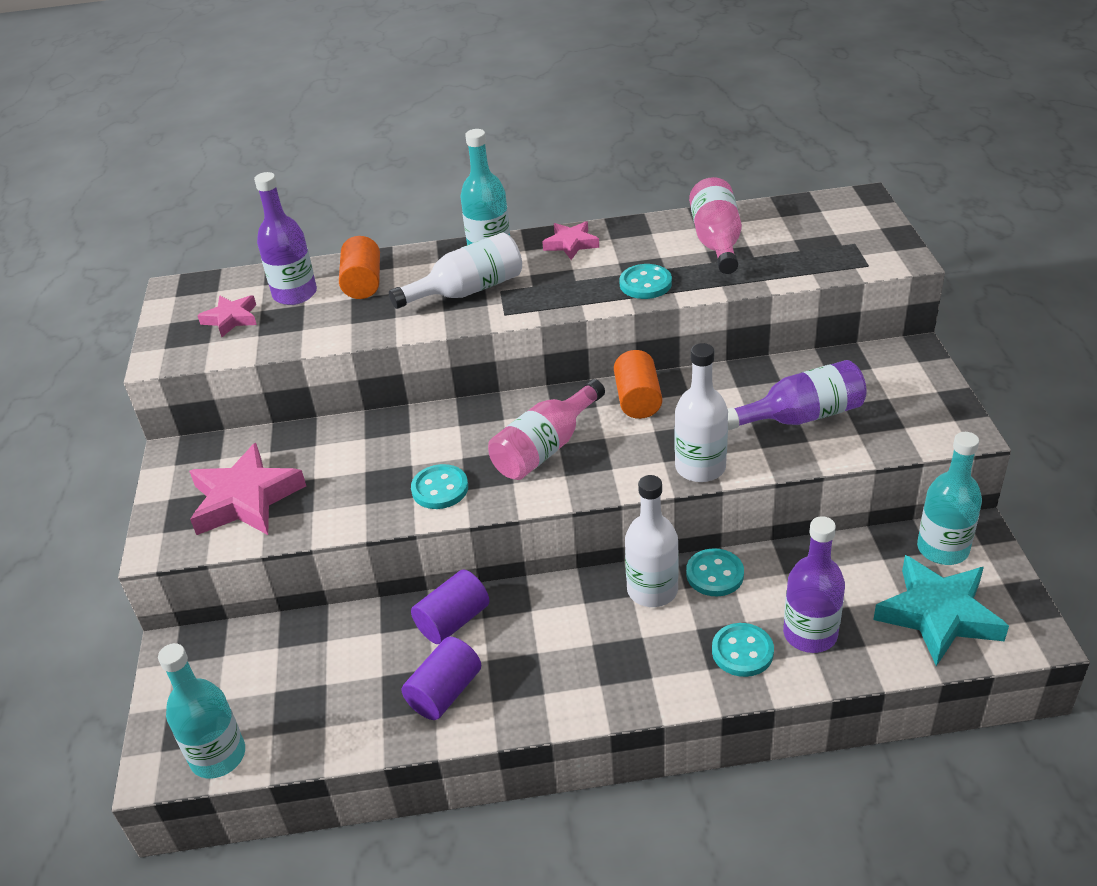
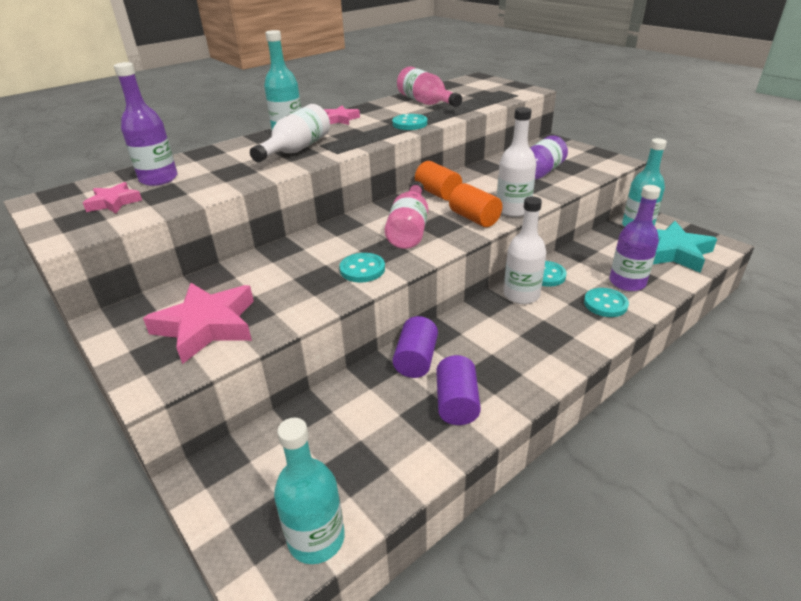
camera: 35 degrees left, 5 degrees down
(363, 283) = (211, 163): orange cylinder -> orange cylinder (474, 218)

